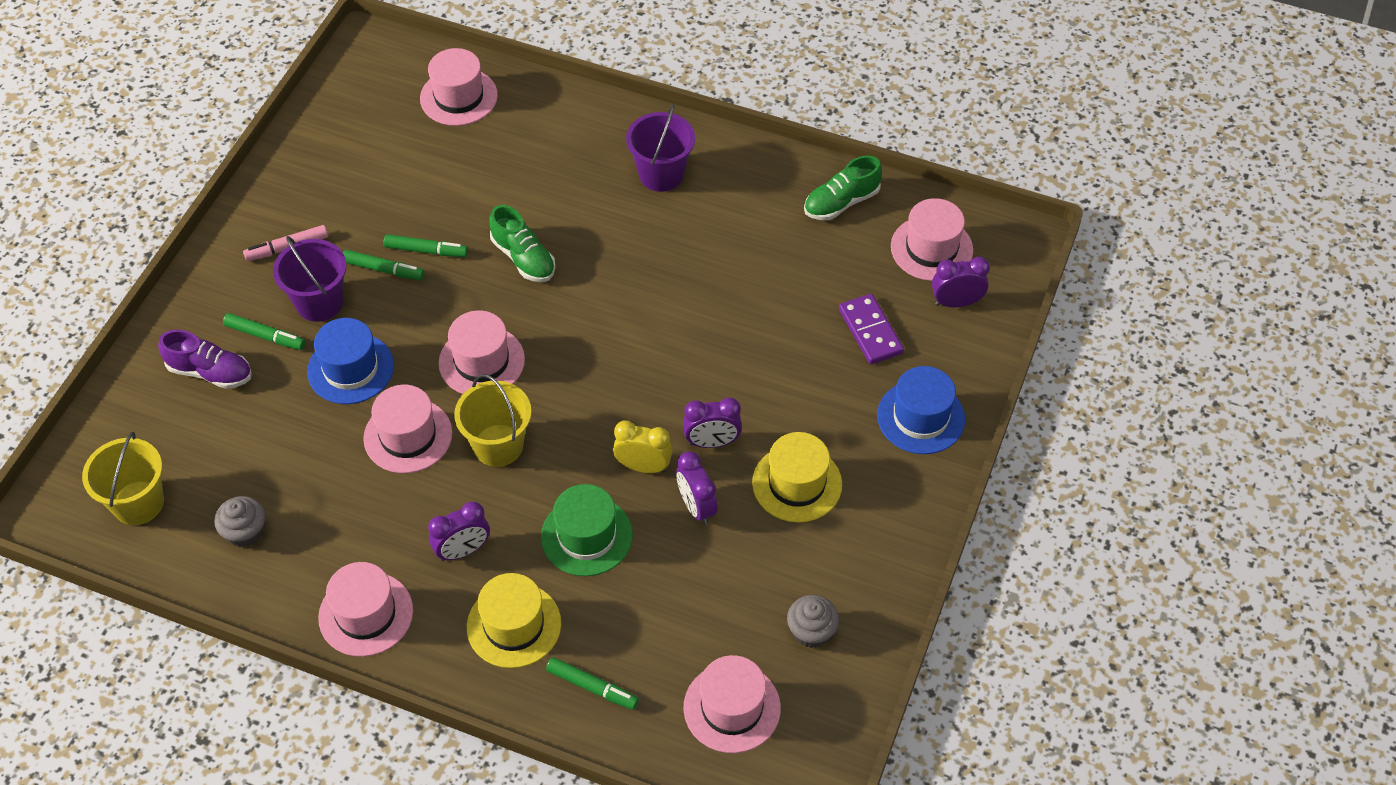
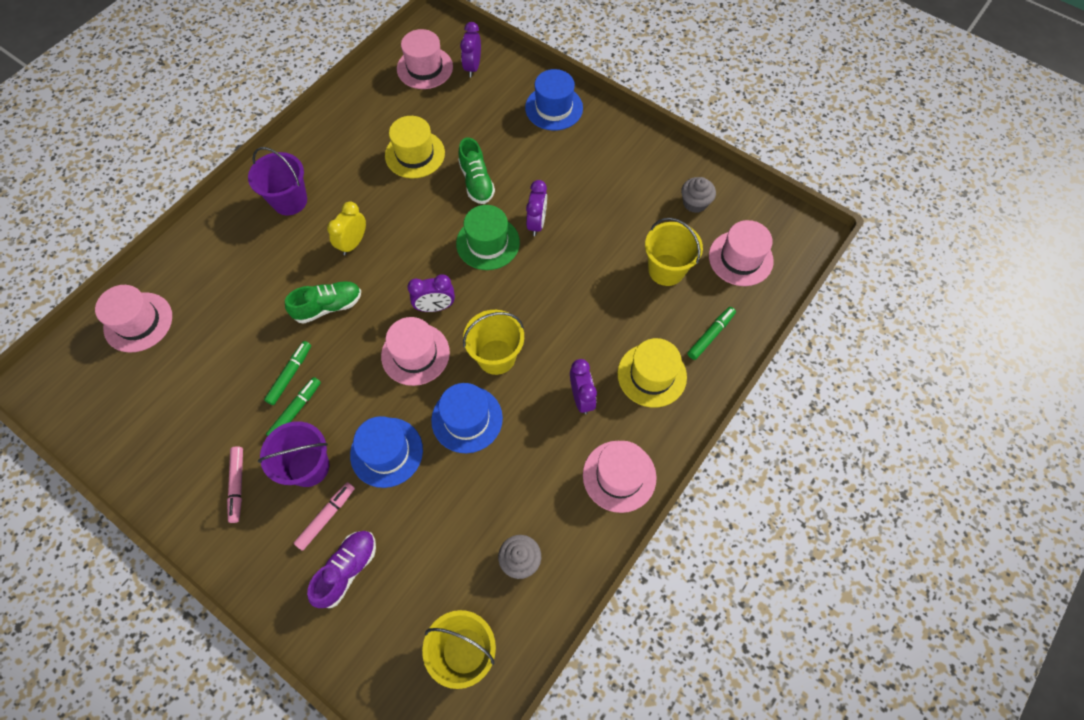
camera: 75 degrees left, 10 degrees up
(265, 336) = (326, 517): green marker -> pink marker
(408, 436) = (467, 419): pink hat -> blue hat
(586, 536) = (590, 314): green hat -> green hat (488, 243)
(643, 466) = (544, 268): yellow clock -> yellow clock (353, 243)
(683, 614) = (666, 270): none -> yellow bucket
(696, 507) = (585, 244): purple clock -> purple clock (435, 307)
(797, 483) = (584, 184): yellow hat -> yellow hat (415, 154)
(841, 202) = (365, 104): green shoe -> green shoe (476, 182)
(870, 331) = (478, 116): purple domino -> none

